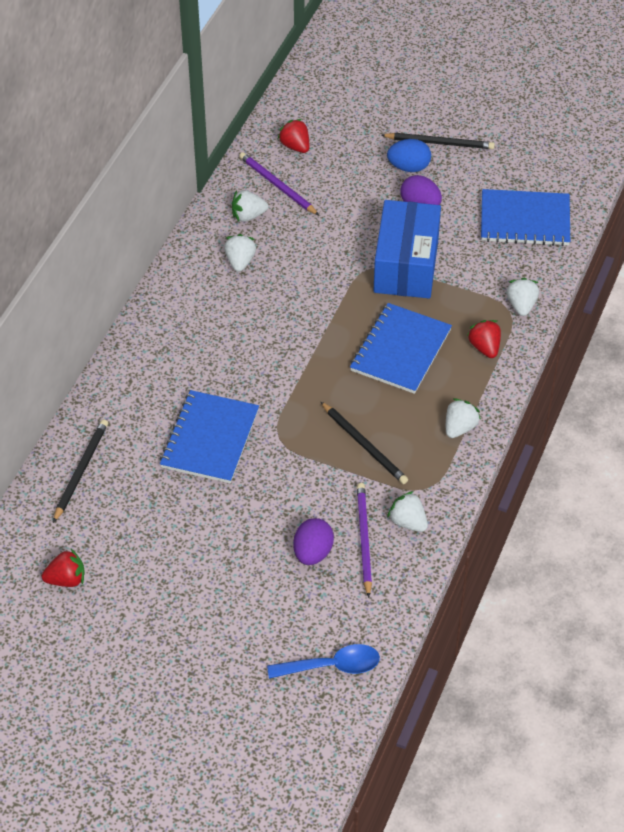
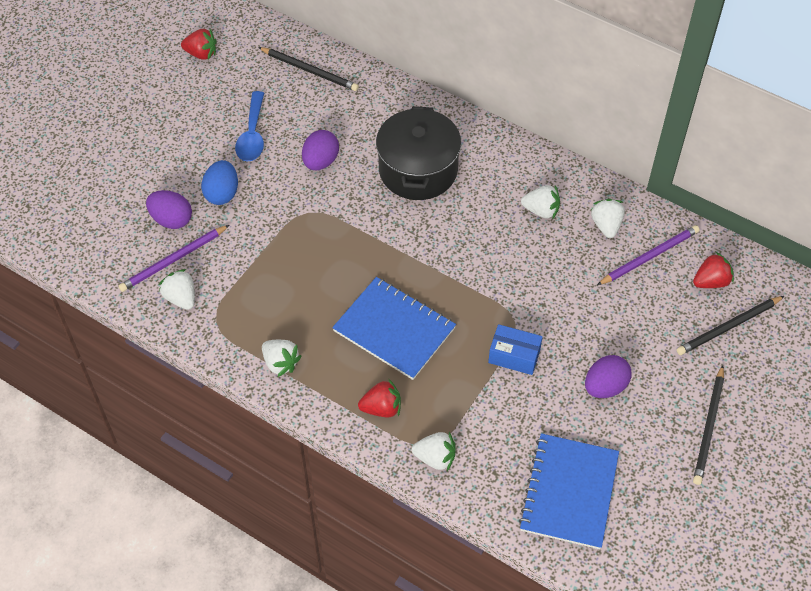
camera: 100 degrees right, 5 degrees up
(66, 579) = (201, 54): red strawberry -> red strawberry turned 75 degrees counterclockwise
(207, 358) = (418, 170): none -> black pot
(210, 439) = (320, 161): blue notebook -> purple egg
(332, 666) = (52, 216): blue spoon -> blue spoon (252, 135)
(364, 445) = (281, 278): black pencil -> black pencil (728, 327)
(364, 539) = (173, 260): purple pencil -> purple pencil turned 135 degrees clockwise
(406, 265) = (514, 356): blue box -> blue box, size x0.49
(408, 522) = (181, 298): white strawberry -> white strawberry turned 90 degrees counterclockwise
(409, 167) = (669, 387): blue egg -> blue egg (222, 193)

